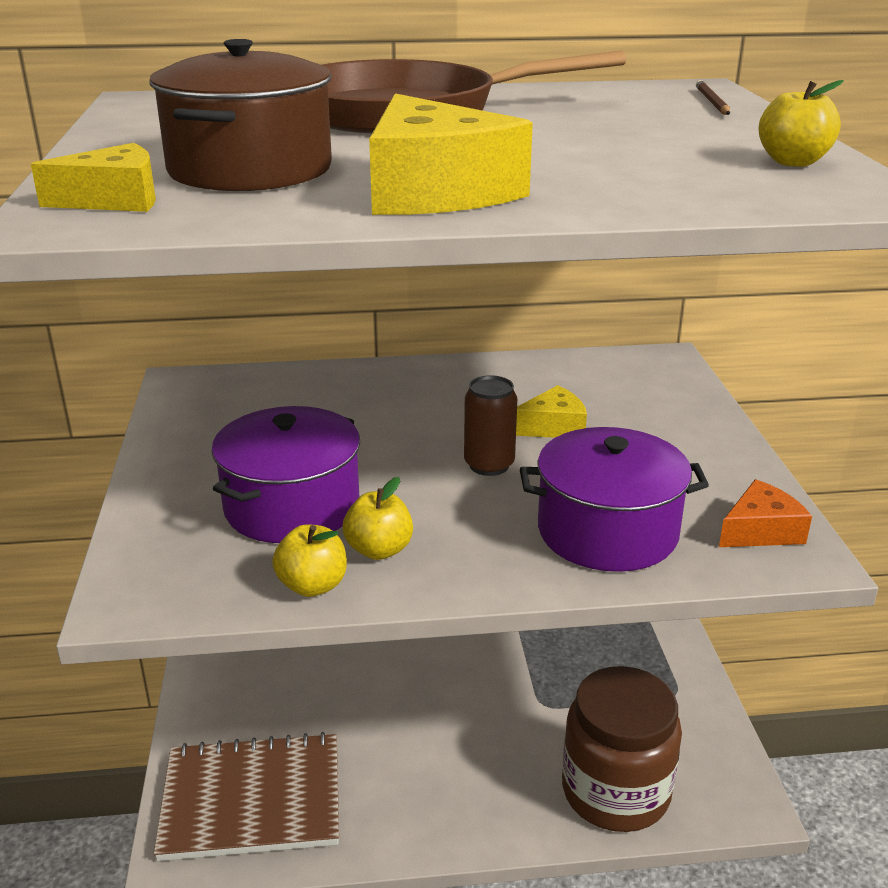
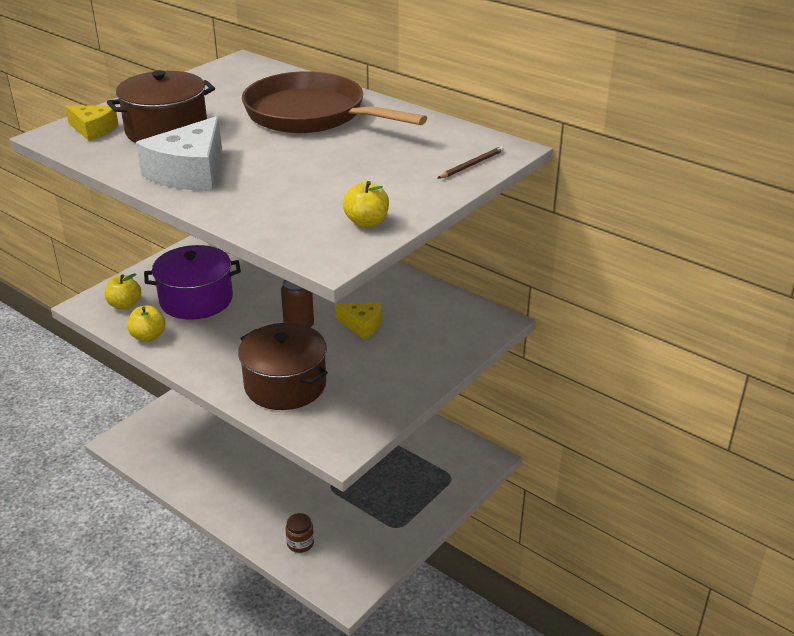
camera: 45 degrees right, 5 degrees up
(252, 799) = (168, 440): brown notebook -> none
(379, 550) = (192, 337): yellow apple -> yellow apple (125, 305)
(435, 191) = (190, 172): yellow cheese -> white cheese
(607, 531) = (285, 385): purple pot -> brown pot
(615, 791) = (300, 543): brown jar -> brown jar, size x0.41
(760, 530) = (346, 427): orange cheese -> none

